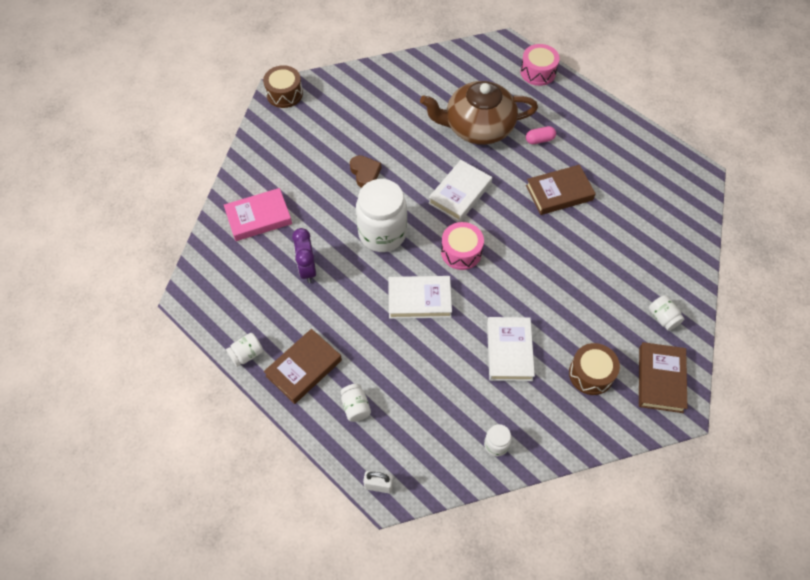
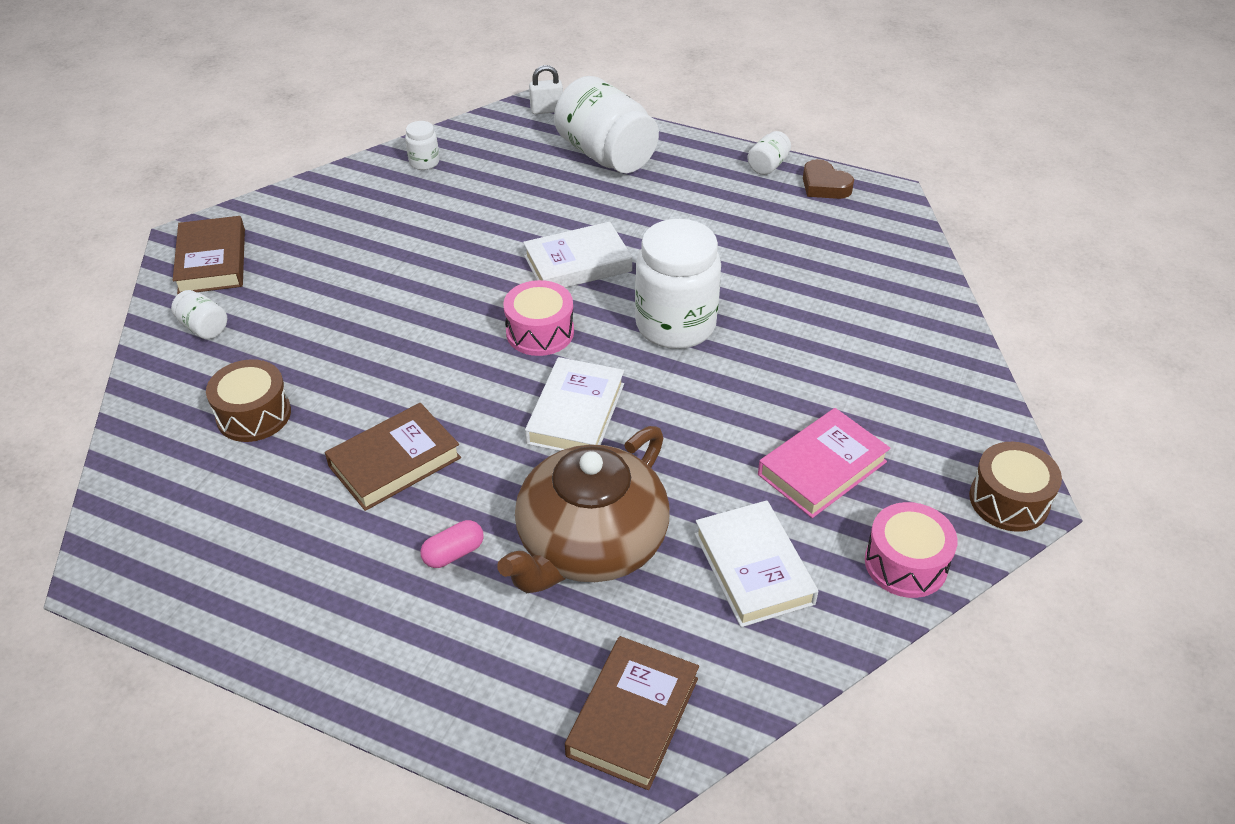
camera: 160 degrees right, 15 degrees down
(258, 217) = (877, 298): pink book -> pink book (822, 468)
(304, 368) = (690, 170): brown book -> brown book (633, 716)
(307, 269) = (756, 258): purple clock -> none
(355, 407) = (606, 155): white jar -> white jar, size x2.26
(365, 173) = (757, 401): brown heart -> brown heart (824, 185)
(477, 127) = (590, 544): brown teapot -> brown teapot turned 150 degrees clockwise
(509, 351) = (430, 242): white book -> white book (753, 568)
(538, 72) = (495, 725): pink drum -> pink drum (905, 563)
(591, 374) = (312, 245): brown drum -> brown drum (254, 415)

